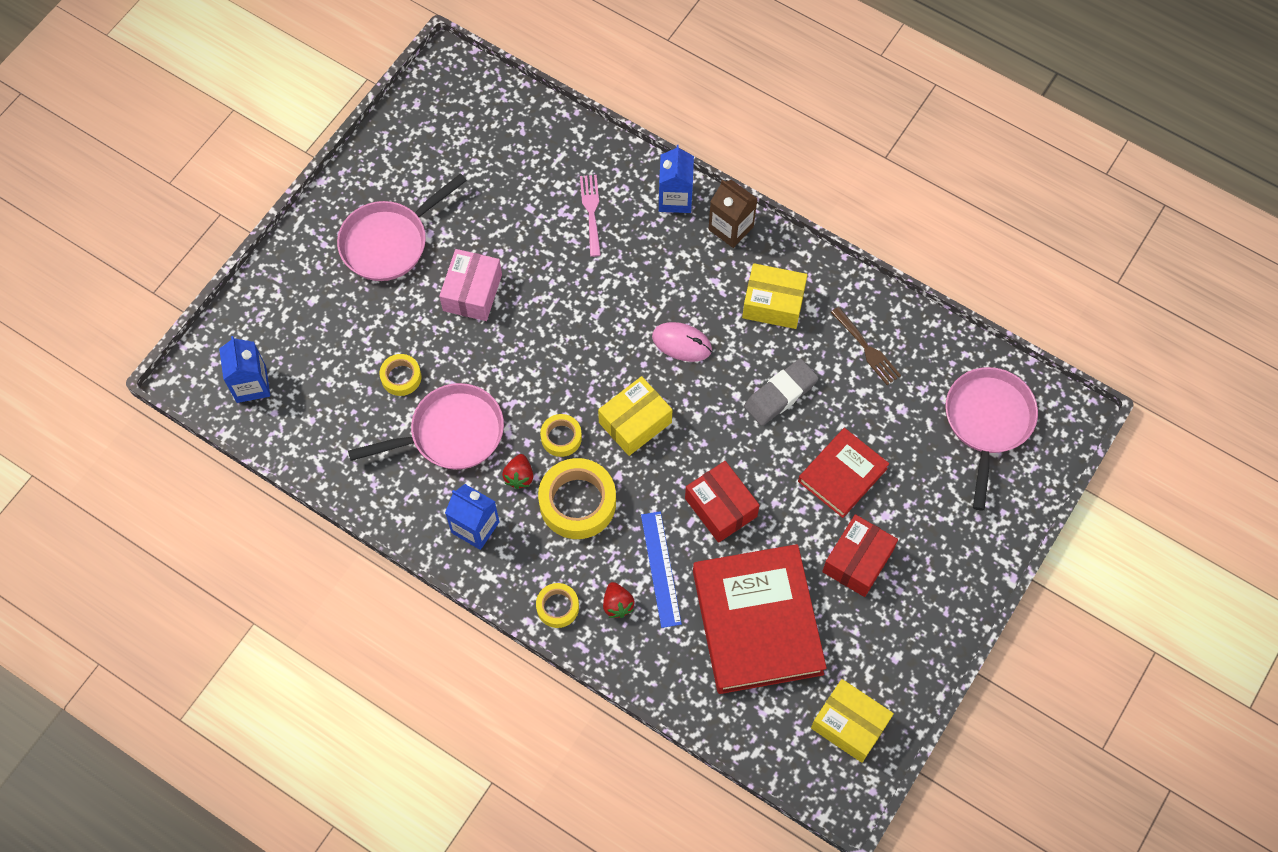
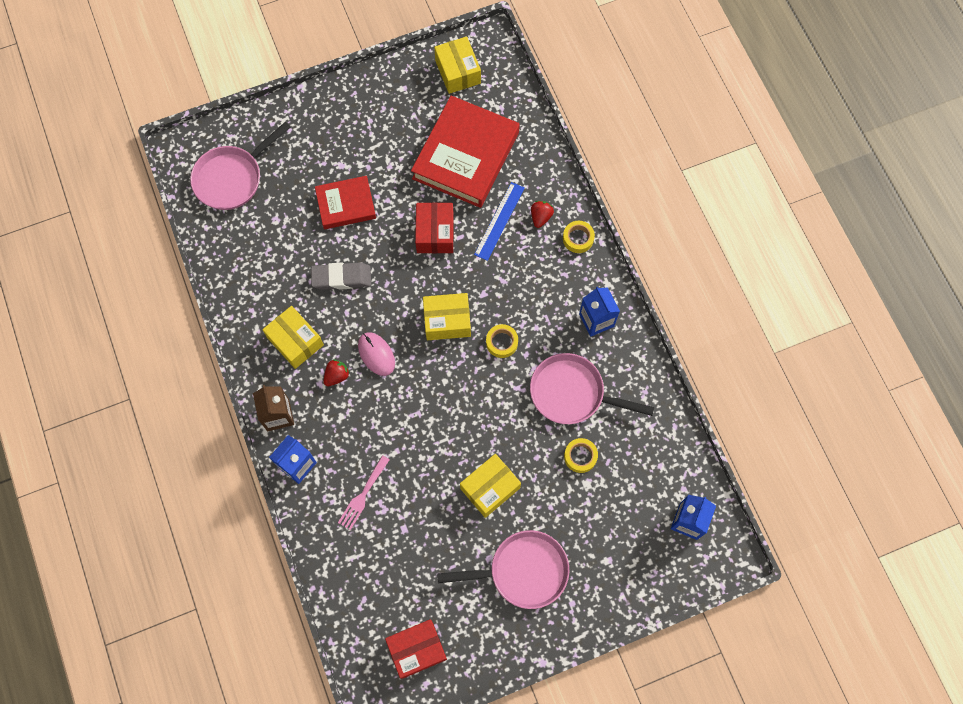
camera: 145 degrees left, 5 degrees up
(472, 292) = (490, 488): pink box -> yellow box
(519, 476) = (546, 334): red strawberry -> red strawberry (337, 376)
(577, 502) = (521, 293): yellow tape -> none
(857, 561) = (380, 151): red box -> red box (417, 649)
(867, 349) = (262, 271): brown fork -> none

